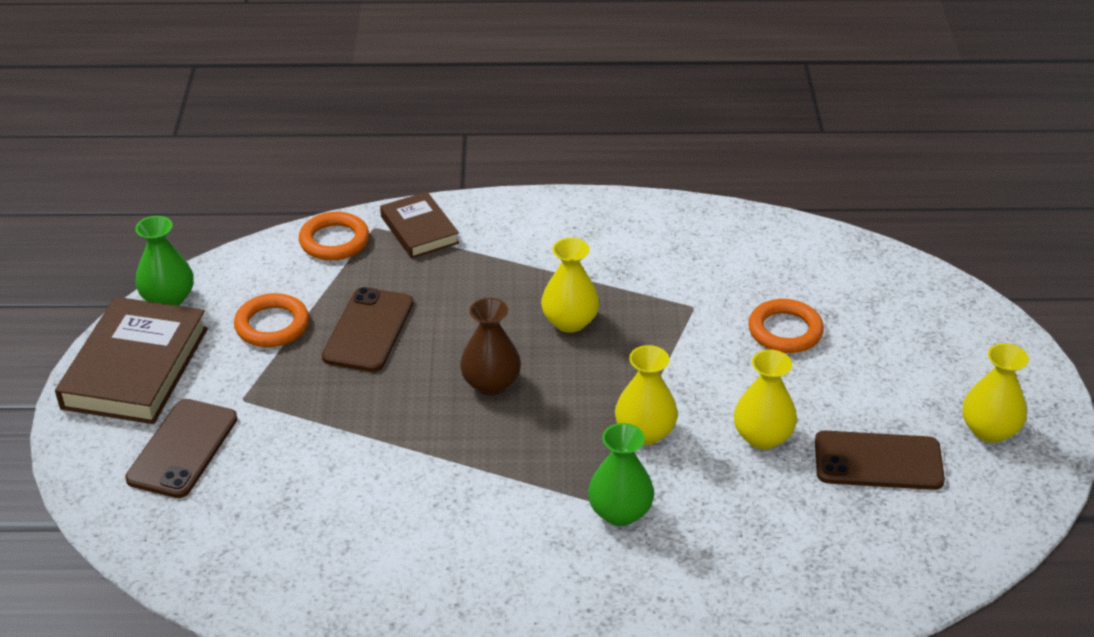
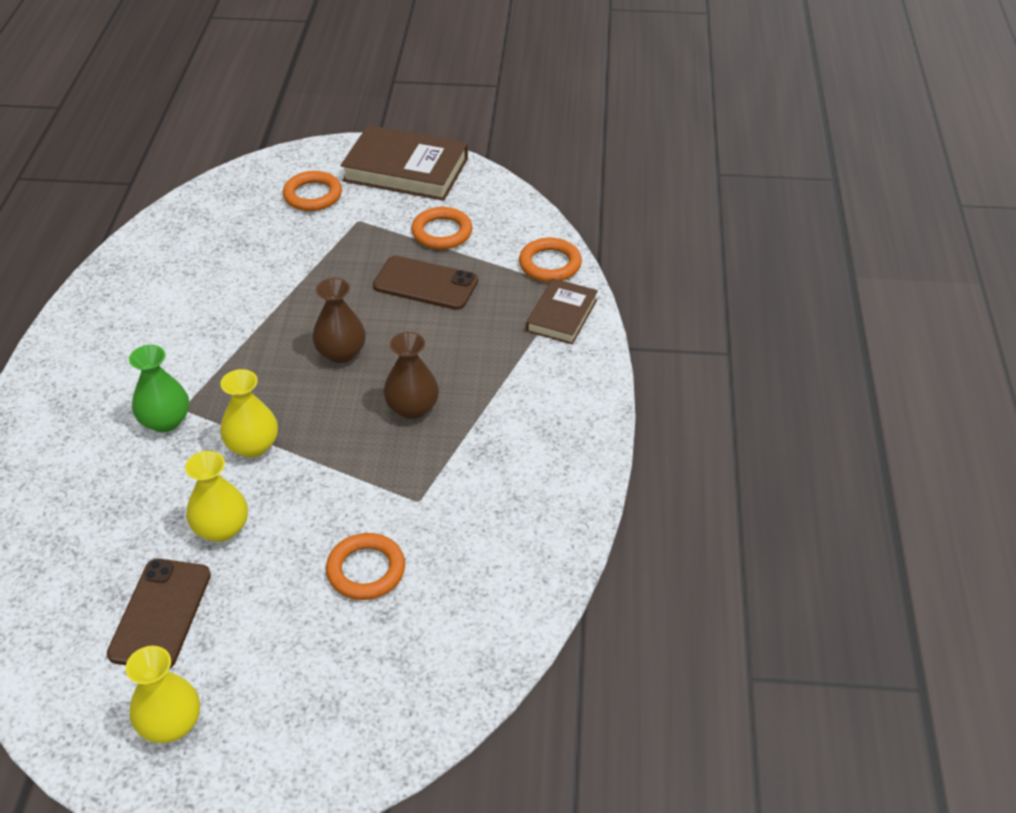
camera: 95 degrees right, 5 degrees up
(168, 299) = (484, 180): green vase -> none
(183, 448) = (313, 195): brown phone -> orange ring
(419, 230) = (562, 315): brown book -> brown book turned 45 degrees counterclockwise
(570, 322) = (412, 408): yellow vase -> brown vase

